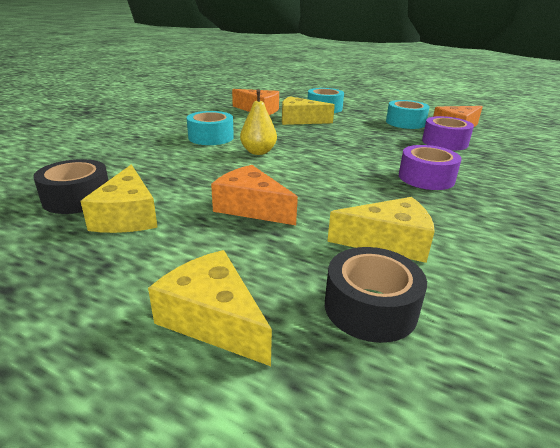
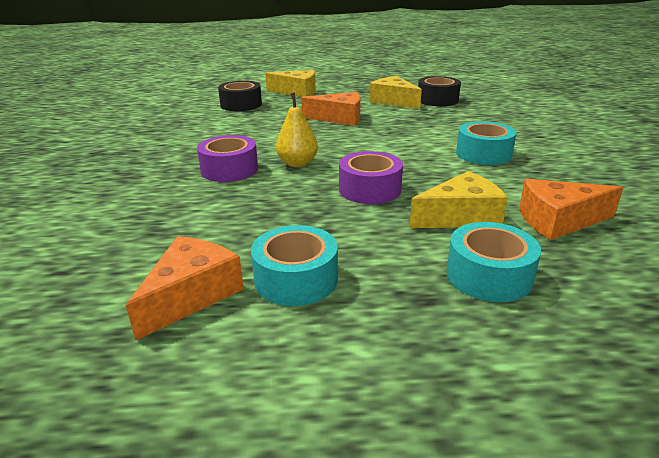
camera: 150 degrees right, 0 degrees up
(258, 152) = (408, 152): yellow pear -> yellow pear (297, 163)
(388, 242) = (243, 123): yellow cheese -> none
(444, 142) = (213, 237): purple tape -> purple tape (370, 189)

